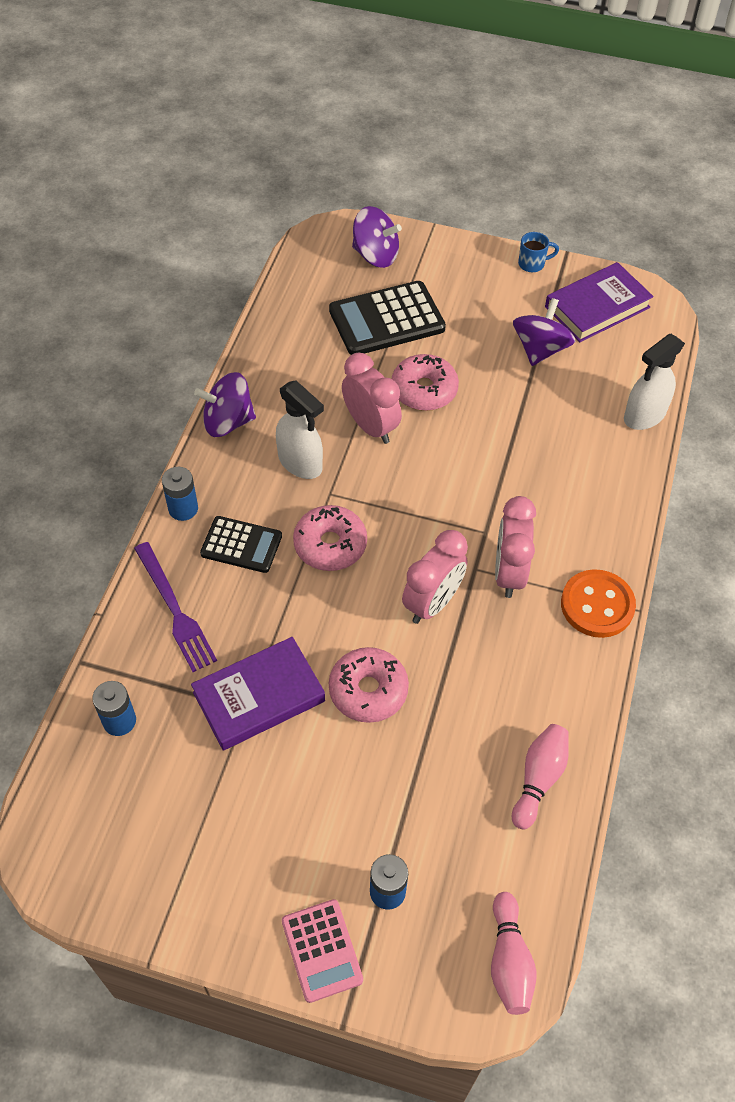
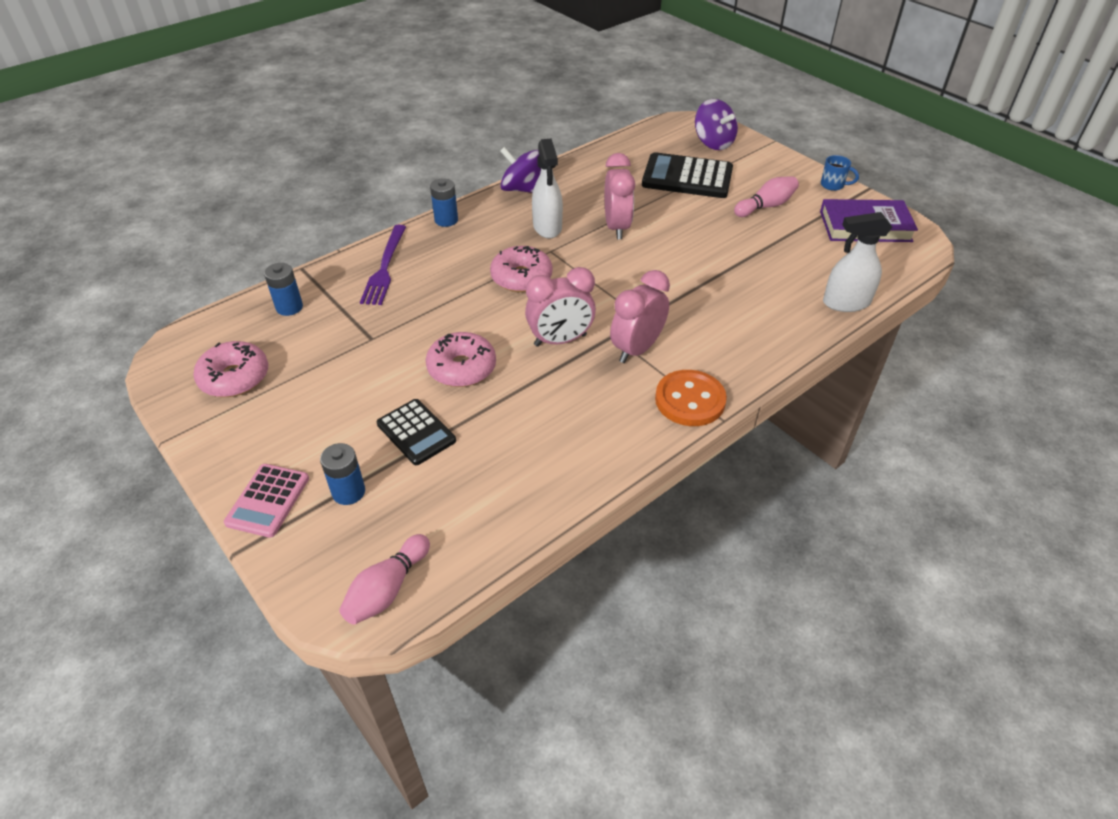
camera: 35 degrees right, 10 degrees down
(241, 545) = (462, 253): black calculator -> black calculator (416, 432)
(259, 697) = (386, 336): purple book -> none
(424, 390) = (676, 223): pink donut -> pink donut (234, 378)
(538, 779) = (531, 485): pink bowling pin -> pink bowling pin (766, 206)
(540, 349) = (792, 233): purple spinning top -> none

